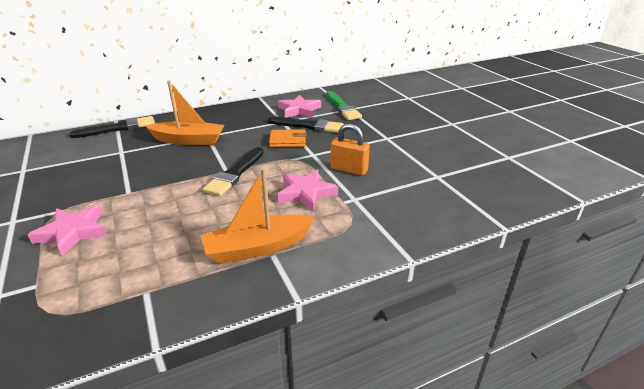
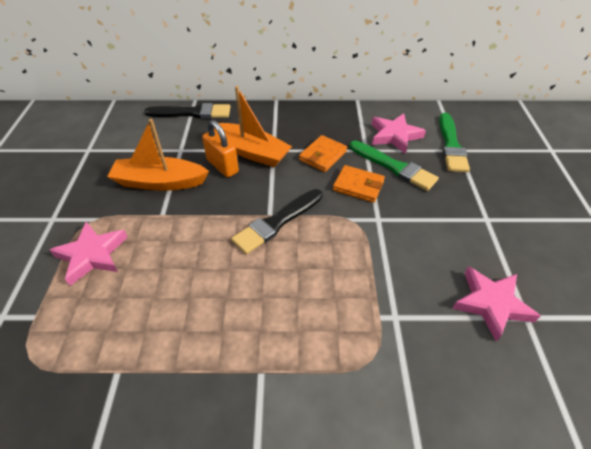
camera: 25 degrees right, 15 degrees up
(250, 131) = (322, 156): none -> orange wallet
(257, 247) = (250, 354): orange boat -> orange boat (160, 182)
(306, 193) = (341, 284): pink star -> pink star (491, 304)
(308, 126) = (394, 167): black brush -> green brush
(349, 170) = (411, 262): orange padlock -> orange padlock (222, 166)

